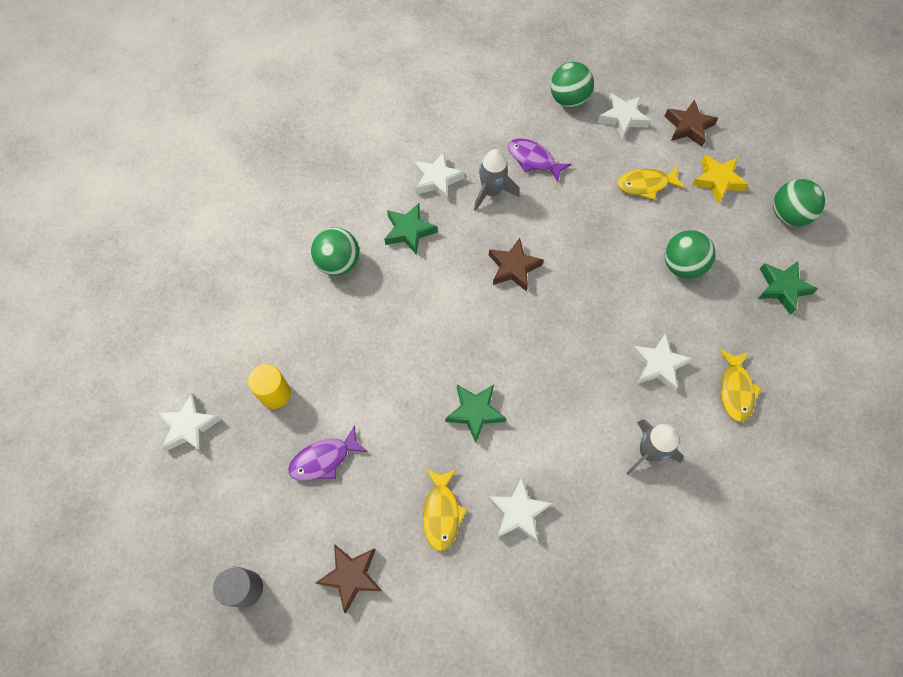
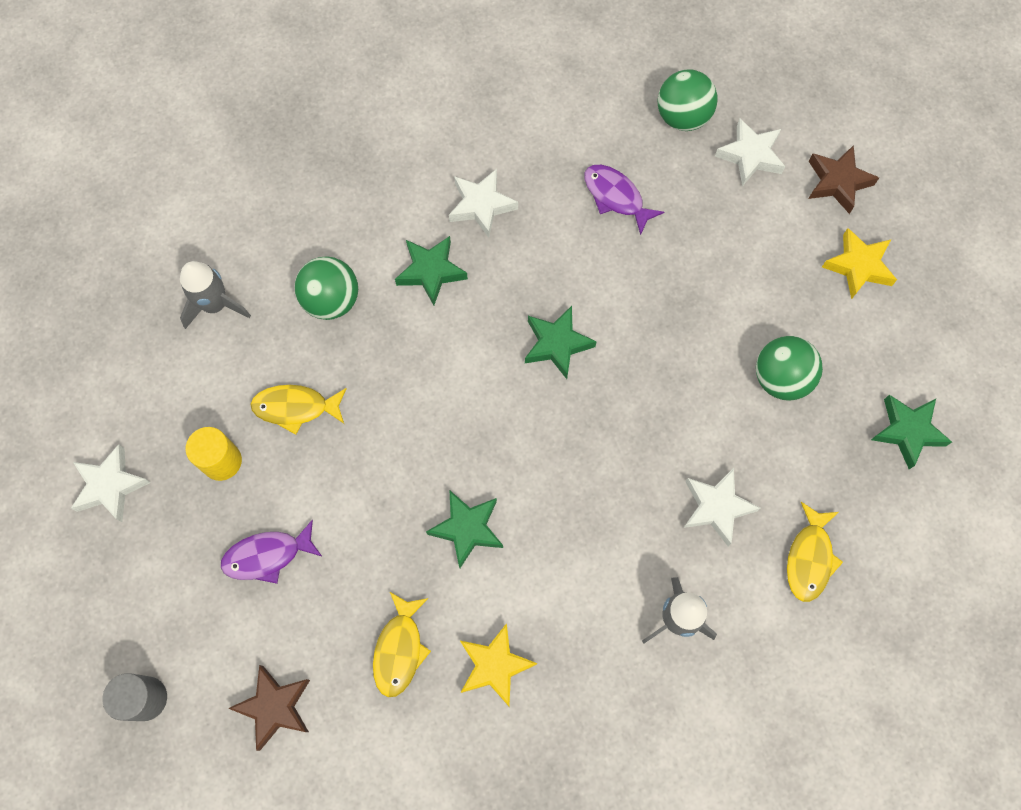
camera: 10 degrees right, 5 degrees up
(492, 192) = (550, 234): grey rocket -> grey rocket (215, 305)
(513, 267) = (557, 344): brown star -> green star
(518, 512) = (495, 665): white star -> yellow star
(645, 185) = (758, 257): yellow fish -> yellow fish (295, 408)
(788, 215) = (942, 331): green ball -> none

